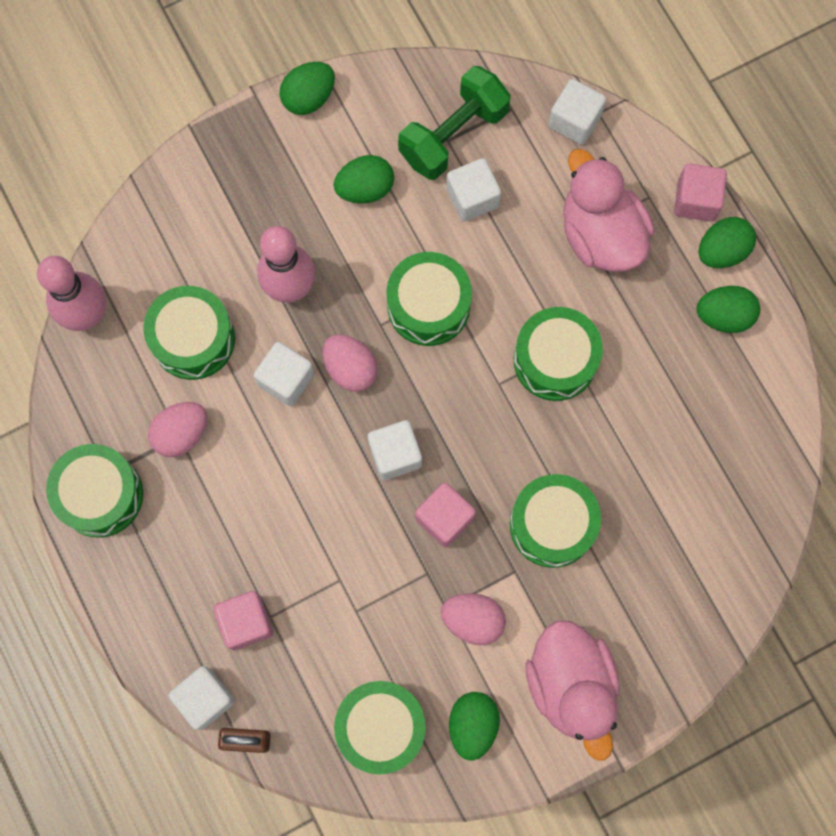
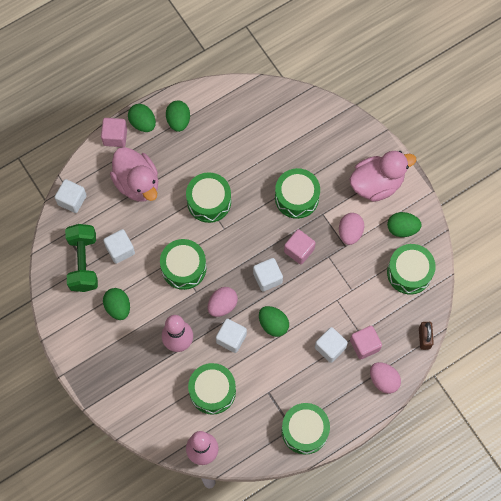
camera: 95 degrees left, 5 degrees down
(181, 434) = (266, 391): pink egg -> pink egg (383, 380)
(205, 699) = (406, 361): white cube -> white cube (330, 347)
(309, 98) = (64, 343): green egg -> green egg (273, 324)
(453, 135) = (83, 262): green dumbbell -> green dumbbell turned 45 degrees clockwise
(600, 234) = (137, 183): pink duck -> pink duck turned 90 degrees counterclockwise

